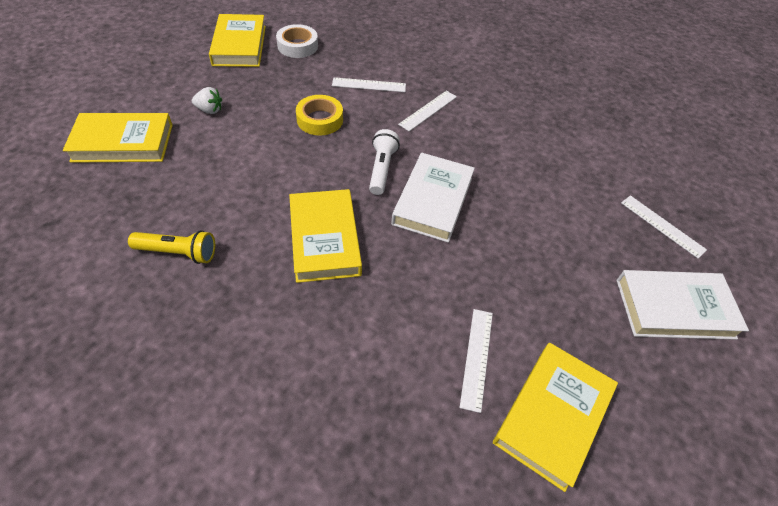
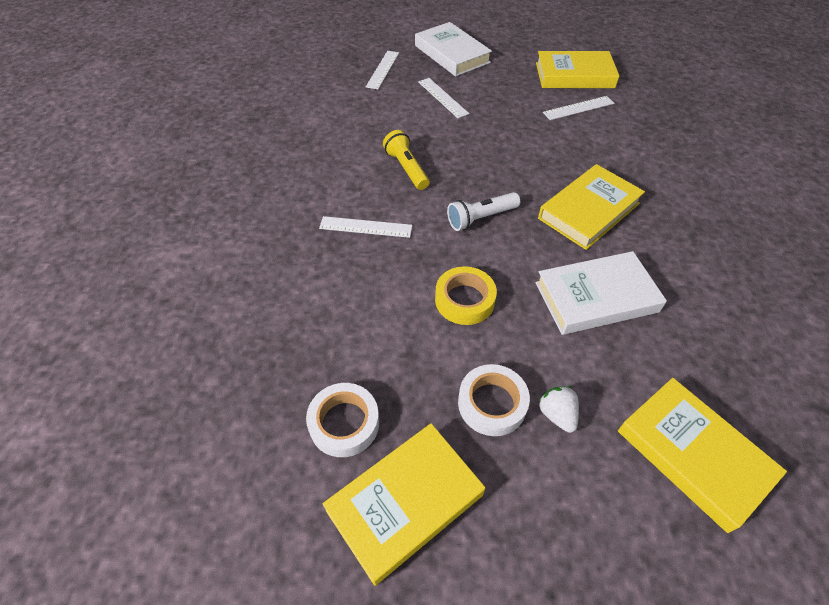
camera: 120 degrees left, 0 degrees up
(178, 253) = (711, 286): yellow flashlight -> yellow flashlight (406, 168)
(246, 92) = (492, 403): none -> white tape
(369, 85) = (365, 295): white ruler -> white ruler (442, 97)
(433, 201) = (481, 173): white book -> white book (596, 297)

